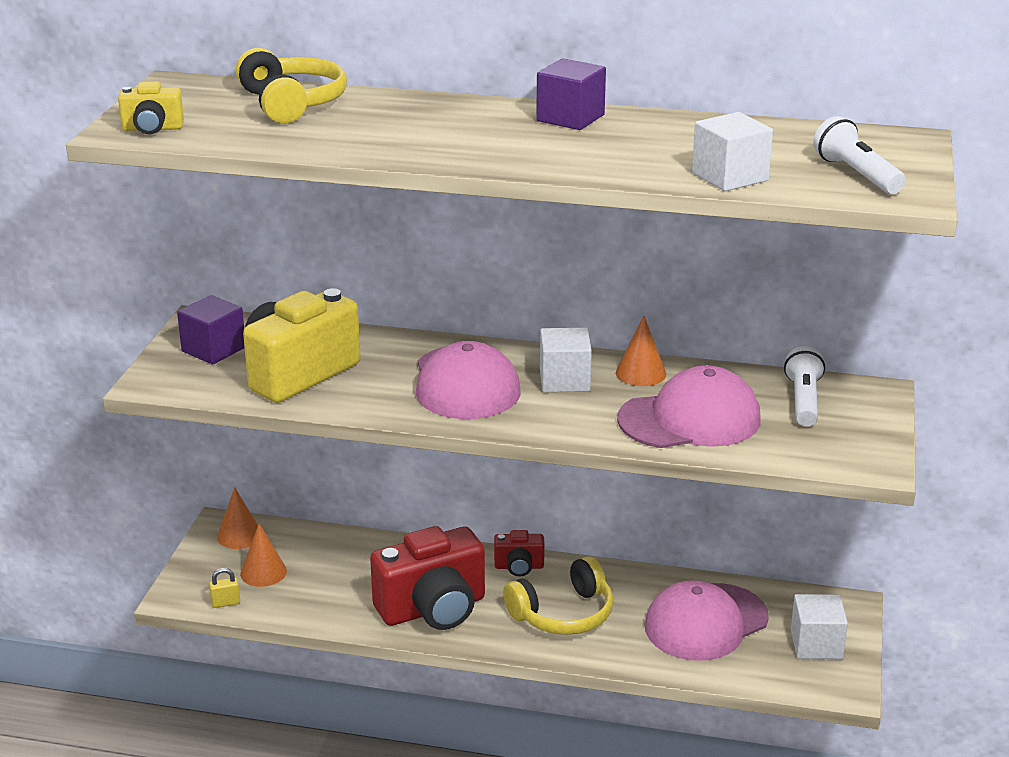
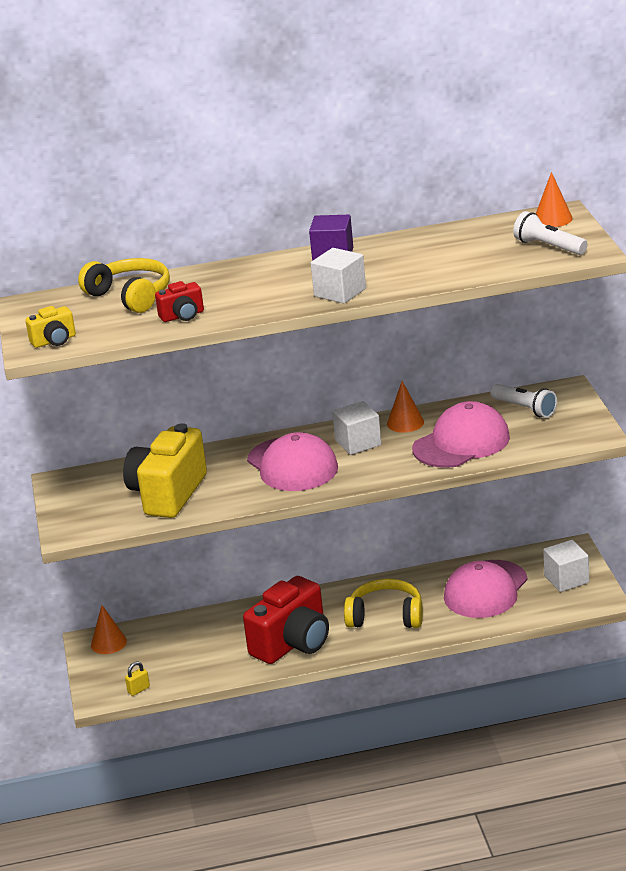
camera: 20 degrees left, 0 degrees up
(213, 349) = (90, 497): purple cube -> none
(263, 572) = (149, 661): orange cone -> orange cone (553, 219)
(519, 567) = (332, 596): red camera -> red camera (182, 316)
(563, 614) = (386, 616): yellow headphones -> yellow headphones turned 120 degrees counterclockwise
(730, 177) = (473, 269): white cube -> white cube (340, 292)
(803, 401) = (525, 409): white flashlight -> white flashlight turned 150 degrees clockwise

